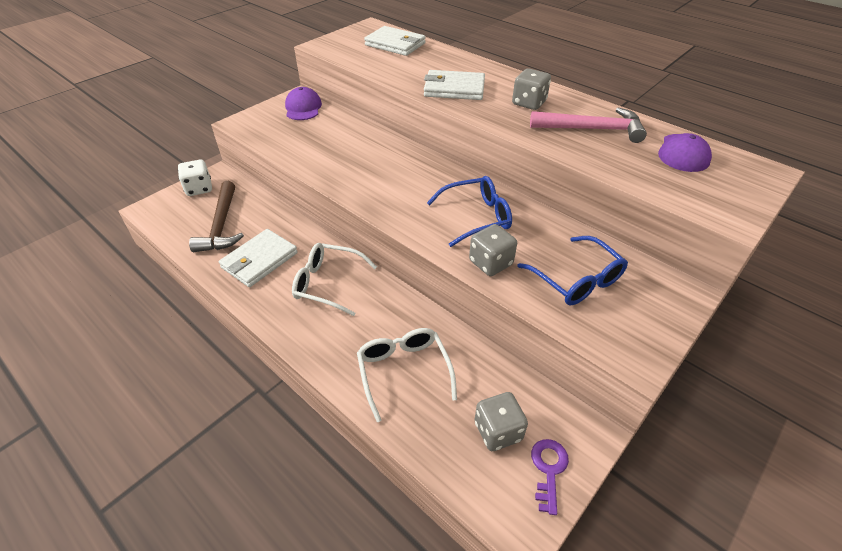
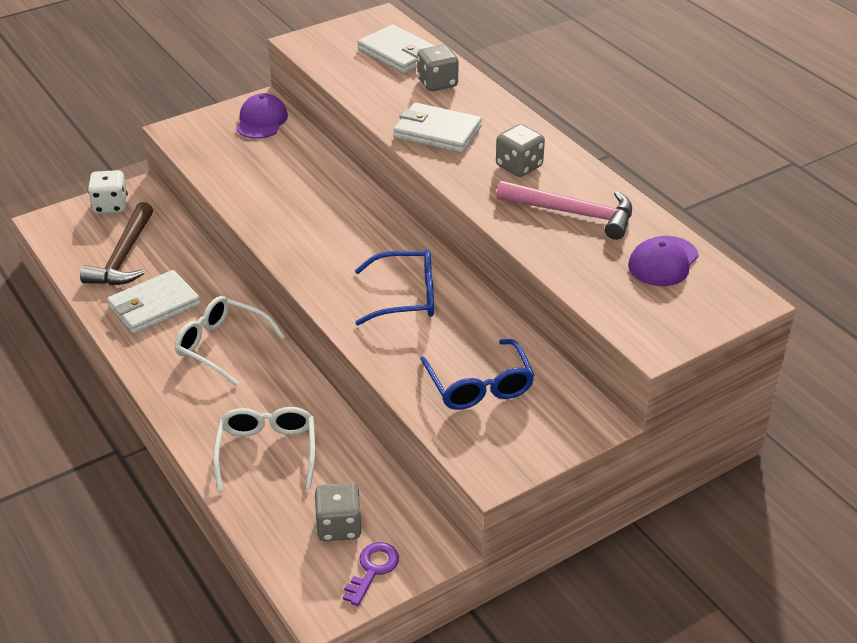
camera: 15 degrees right, 5 degrees down
(490, 263) = (393, 350): grey dice -> grey dice (437, 83)

